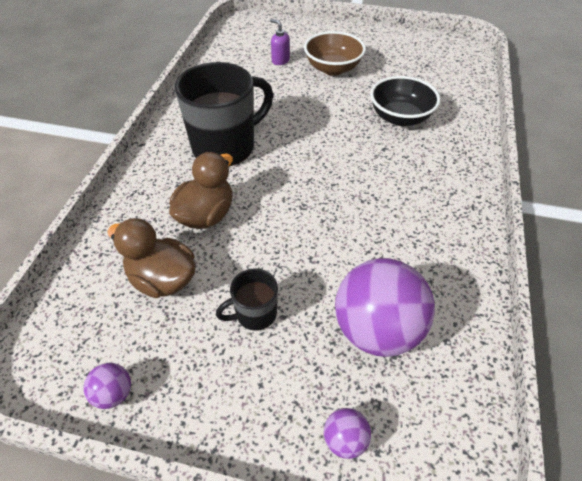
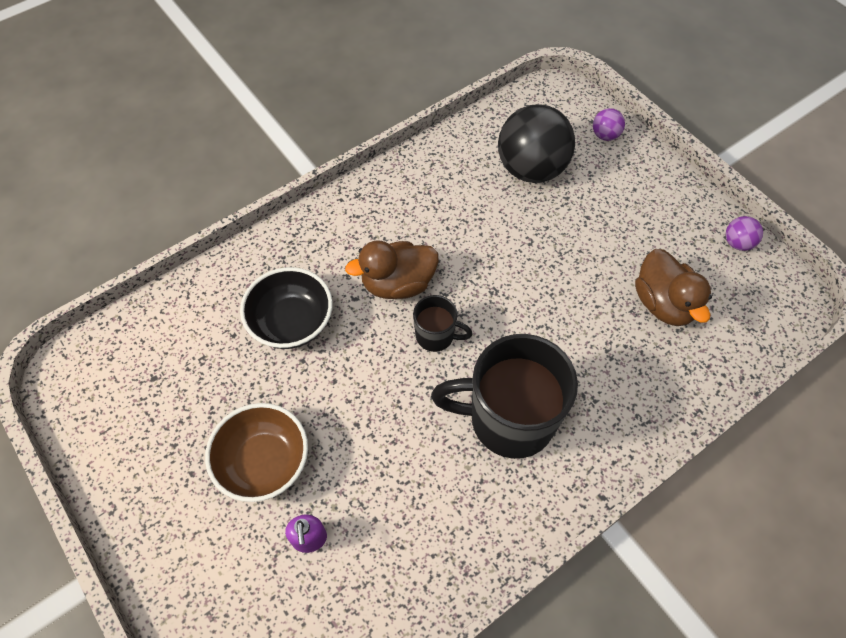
camera: 140 degrees left, 10 degrees up
(206, 215) = (588, 342): brown duck -> brown duck (398, 284)
(255, 314) = (607, 231): black mug -> black mug (436, 336)
(377, 329) = (531, 169): purple ball -> black ball

